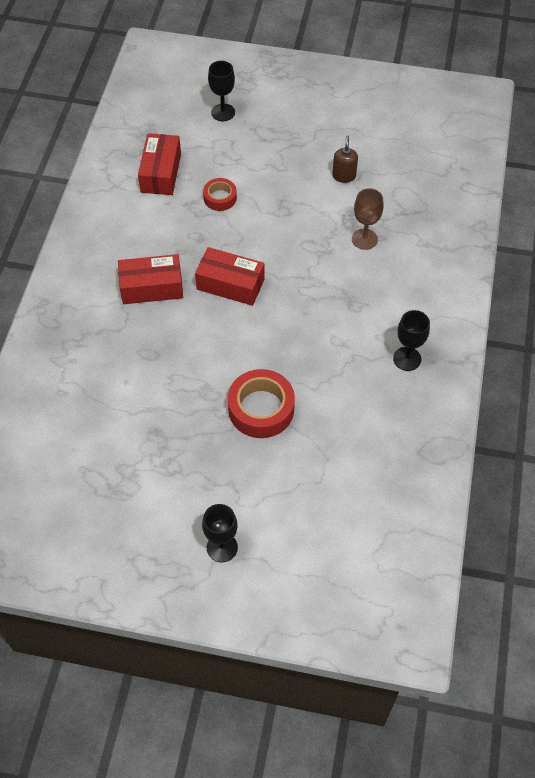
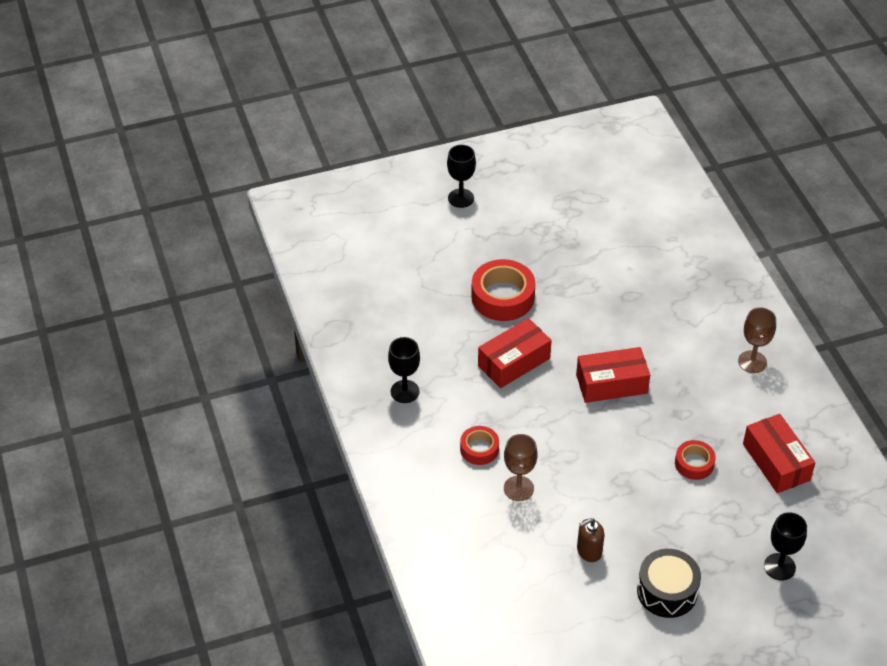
camera: 150 degrees right, 10 degrees down
(105, 250) = (752, 362): none -> brown goblet
(152, 287) = (678, 349): red box -> red box (514, 362)
(310, 130) = (667, 591): none -> black drum
(344, 176) = (589, 551): brown soap dispenser -> brown soap dispenser turned 90 degrees clockwise
(375, 282) = (479, 449): none -> red tape

